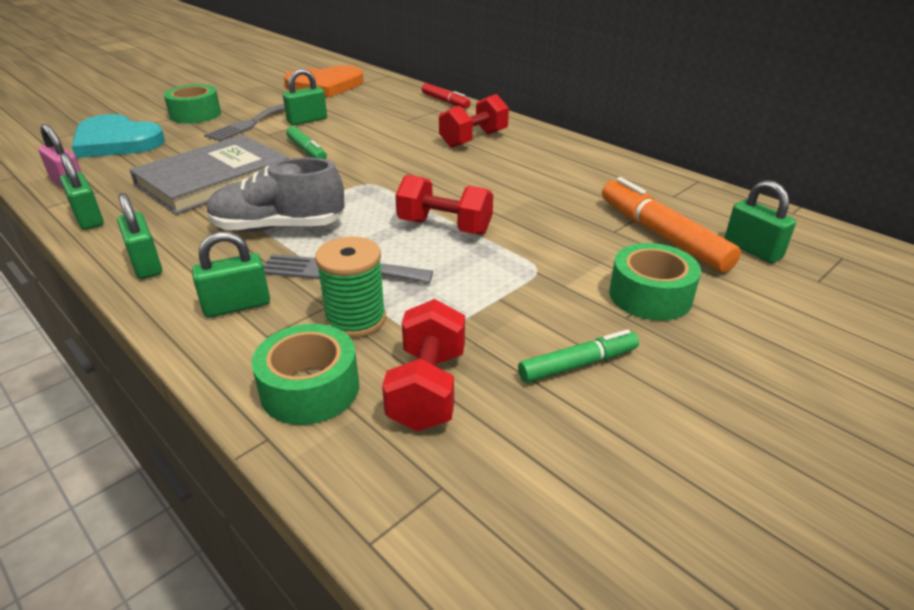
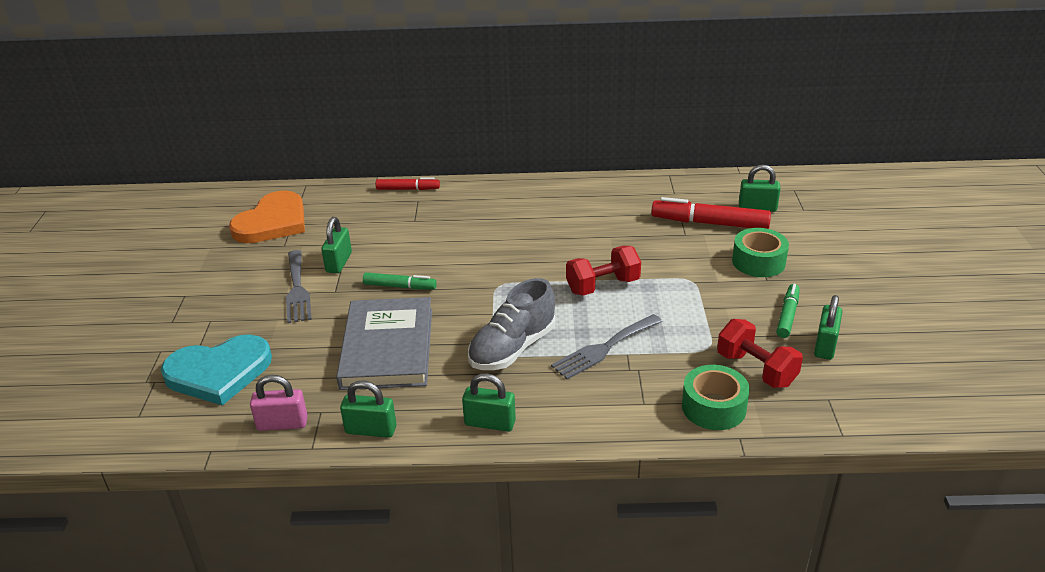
camera: 45 degrees left, 0 degrees up
(195, 114) = (224, 310): green tape -> none
(237, 306) = (596, 402): green padlock -> green padlock (825, 345)
(355, 320) = (666, 365): green spool -> none
(474, 139) = (495, 213): red dumbbell -> none
(661, 235) = (709, 223): orange marker -> red marker

